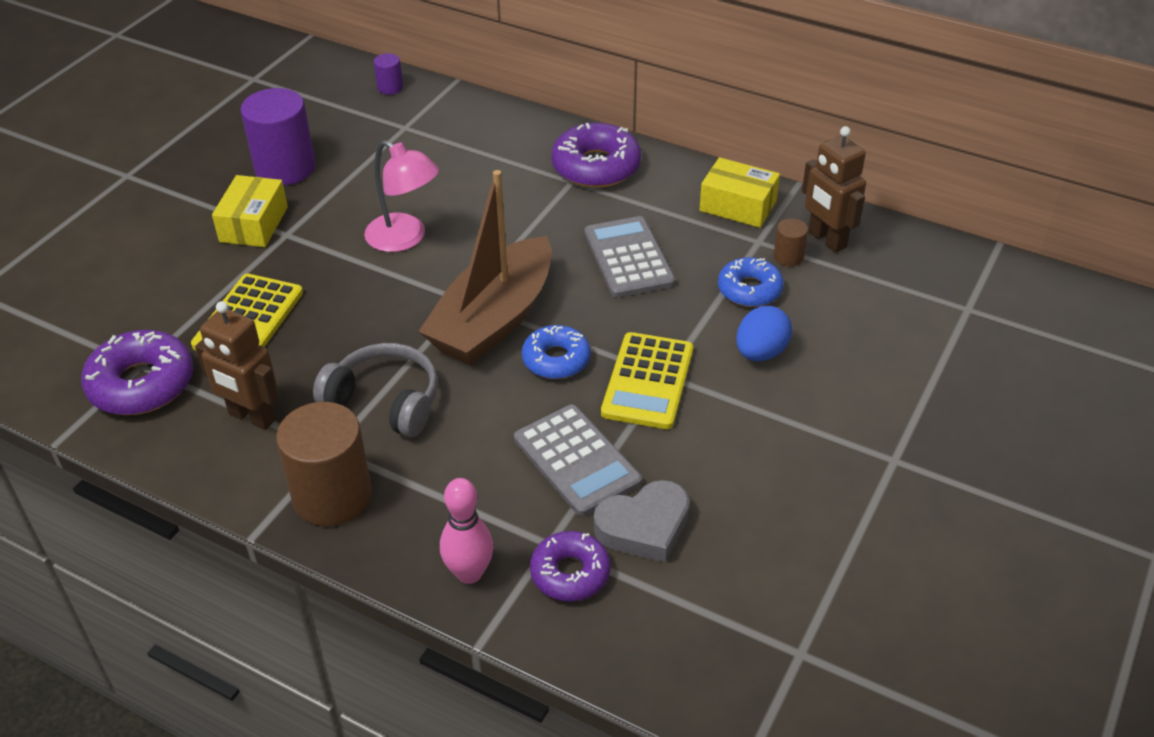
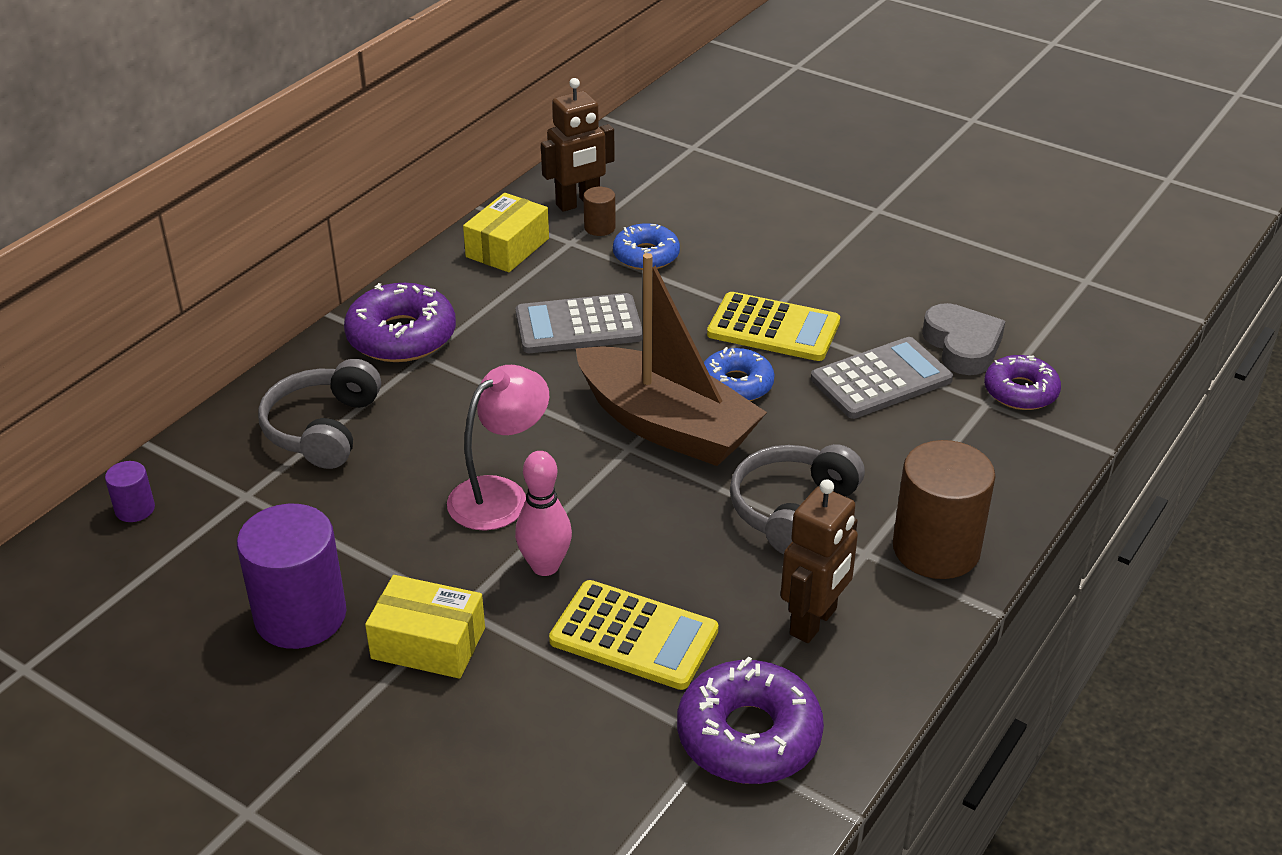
camera: 85 degrees left, 5 degrees down
(469, 573) = (1028, 453): pink bowling pin -> pink bowling pin (545, 566)
(477, 147) = (323, 429): none -> grey headphones
(760, 352) = (739, 259): blue egg -> none

